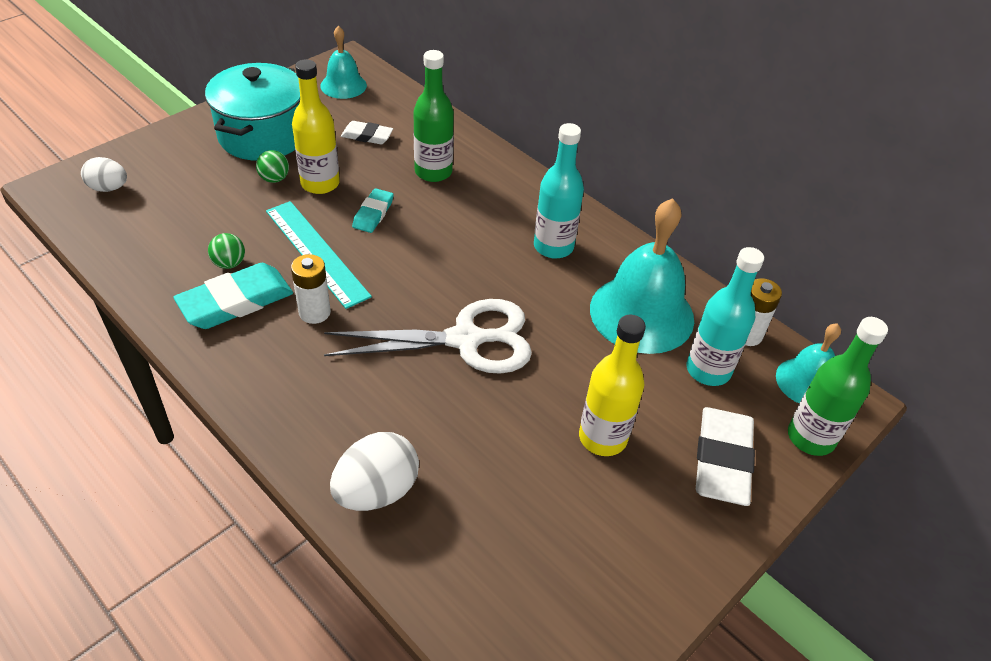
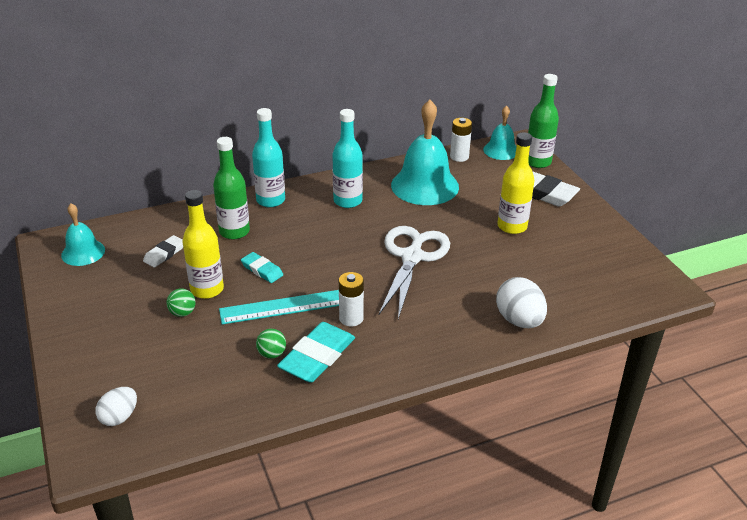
camera: 65 degrees left, 10 degrees down
(236, 301) = (317, 356): turquoise eraser -> turquoise eraser turned 45 degrees clockwise
(262, 135) = (117, 310): turquoise pot -> none
(708, 370) = (479, 177): turquoise bottle -> turquoise bottle (270, 200)

